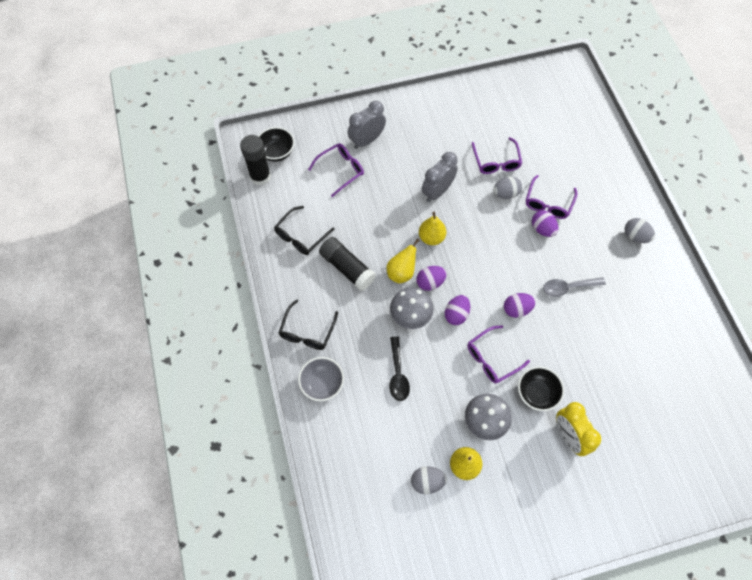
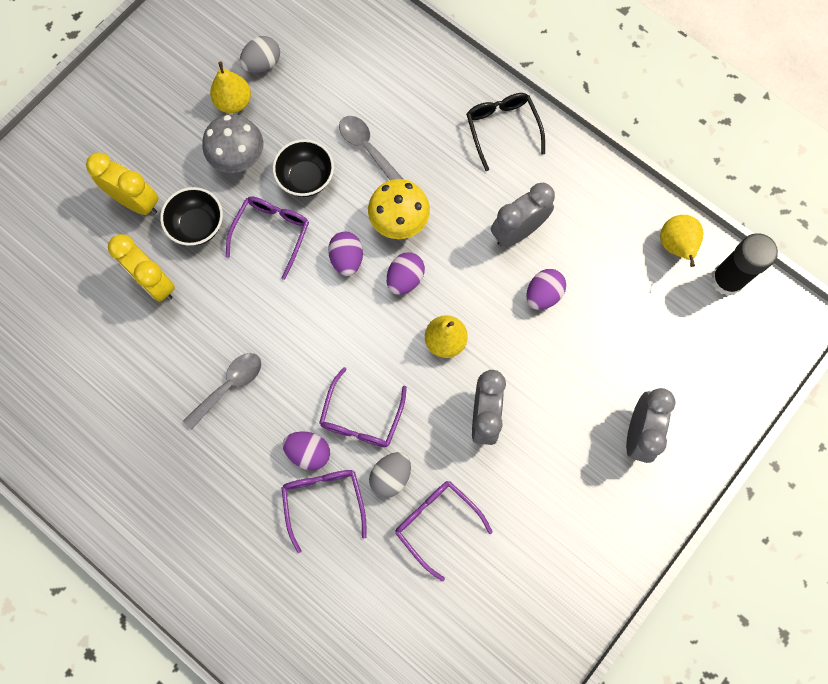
camera: 145 degrees right, 10 degrees up
(277, 152) = (738, 329): black bowl -> black bowl (306, 178)
(300, 236) = (606, 234): black glasses -> none
(322, 384) = (441, 86): grey bowl -> none
(341, 170) = (634, 360): purple glasses -> purple glasses (361, 418)
(347, 268) = (517, 231): black glue stick -> grey clock
(398, 374) = (367, 148): black spoon -> grey spoon
(401, 272) = (448, 269): yellow pear -> yellow pear (676, 246)
(410, 316) = (399, 221): grey mushroom -> yellow mushroom
(517, 309) = (278, 313): purple egg -> purple egg (543, 295)
(583, 374) = (154, 282): none -> yellow clock
(635, 236) = (176, 527): grey egg -> none

